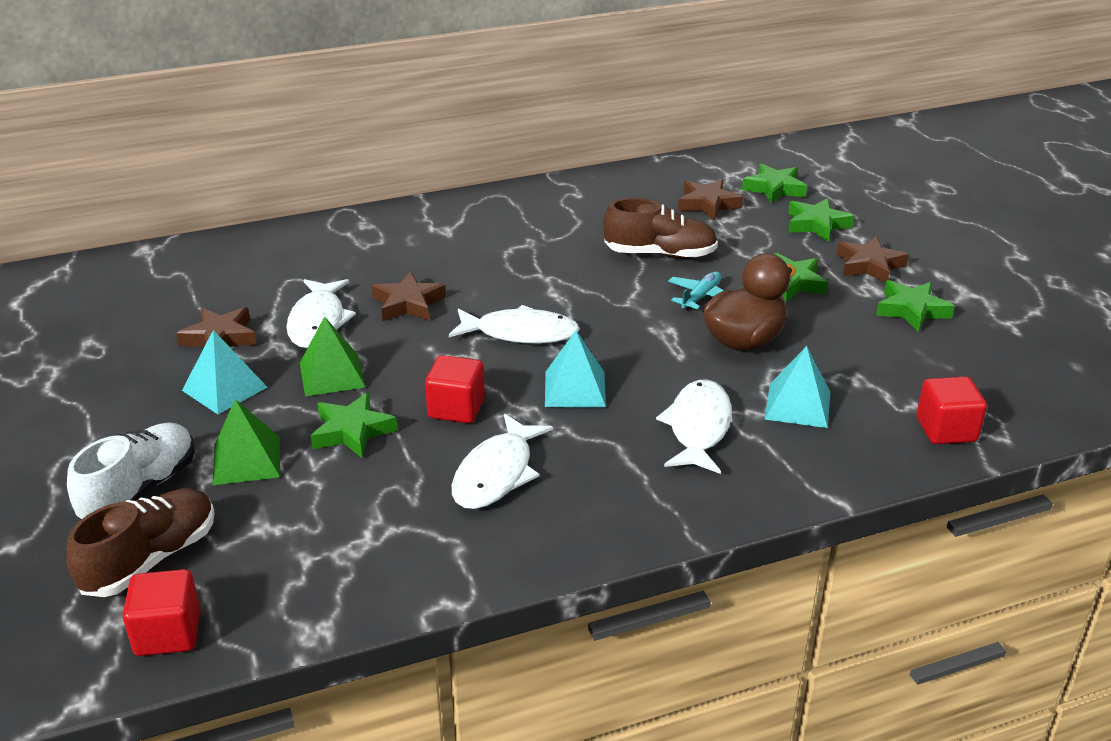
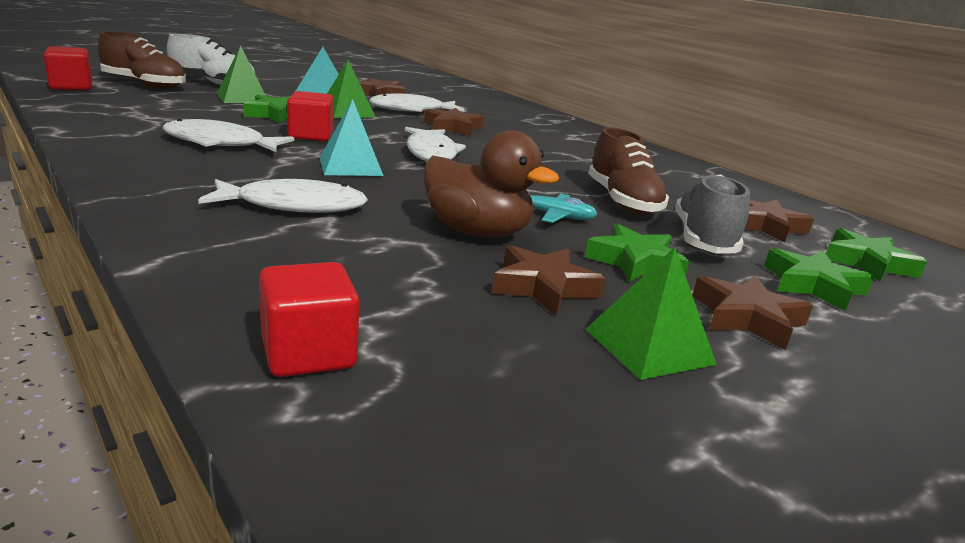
camera: 70 degrees right, 10 degrees down
(743, 241) = (703, 240): none -> grey shoe
(797, 405) = (349, 253): turquoise pyramid -> none
(840, 330) = (543, 287): none -> brown star
(912, 310) = (649, 346): green star -> green pyramid

